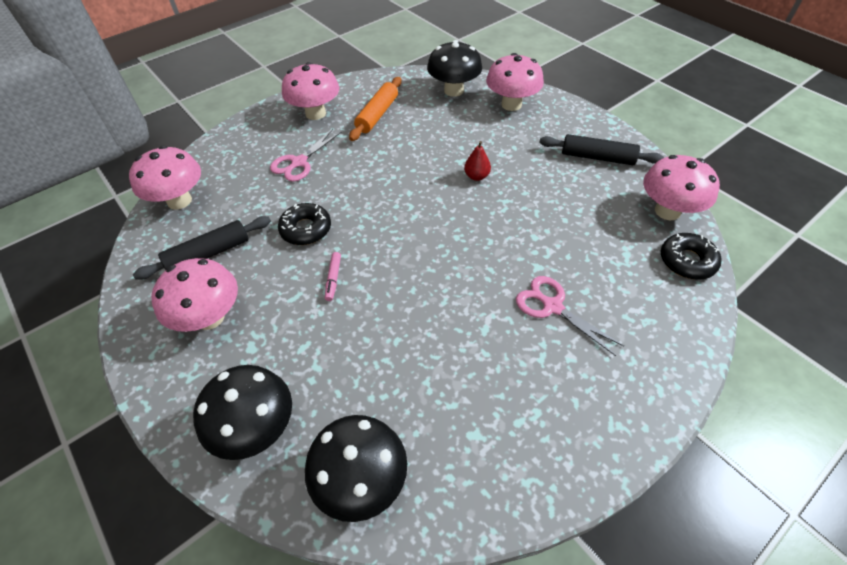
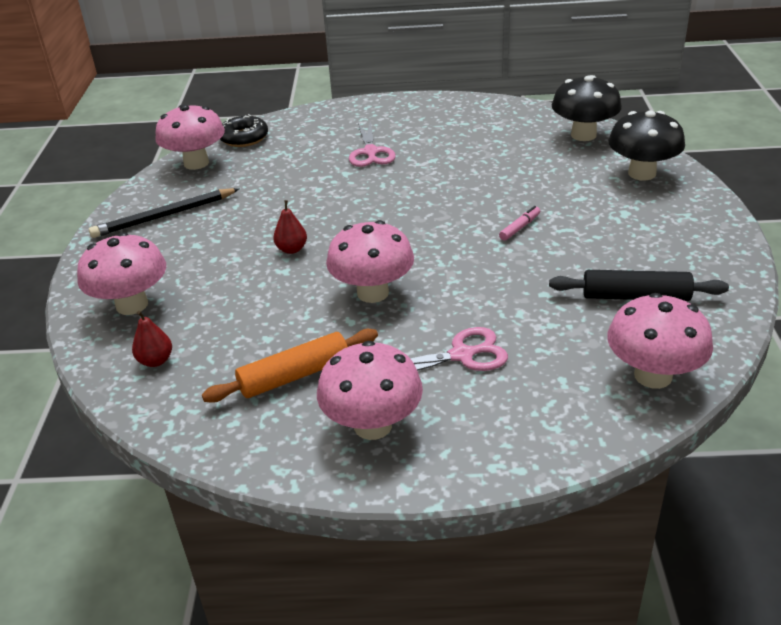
camera: 140 degrees left, 15 degrees down
(210, 317) = (654, 244): pink mushroom -> pink mushroom (373, 293)
(306, 229) = (513, 276): black donut -> none
(453, 90) = (156, 361): black mushroom -> red pear
(597, 157) = (164, 216): black rolling pin -> black pencil

